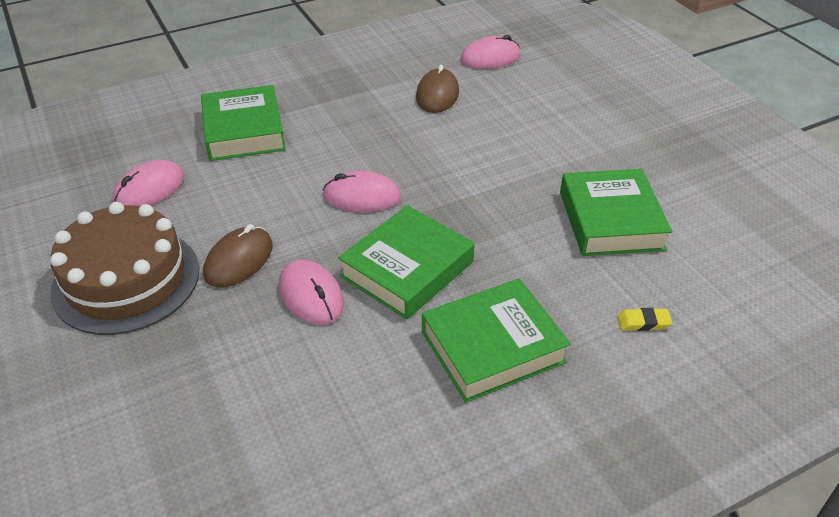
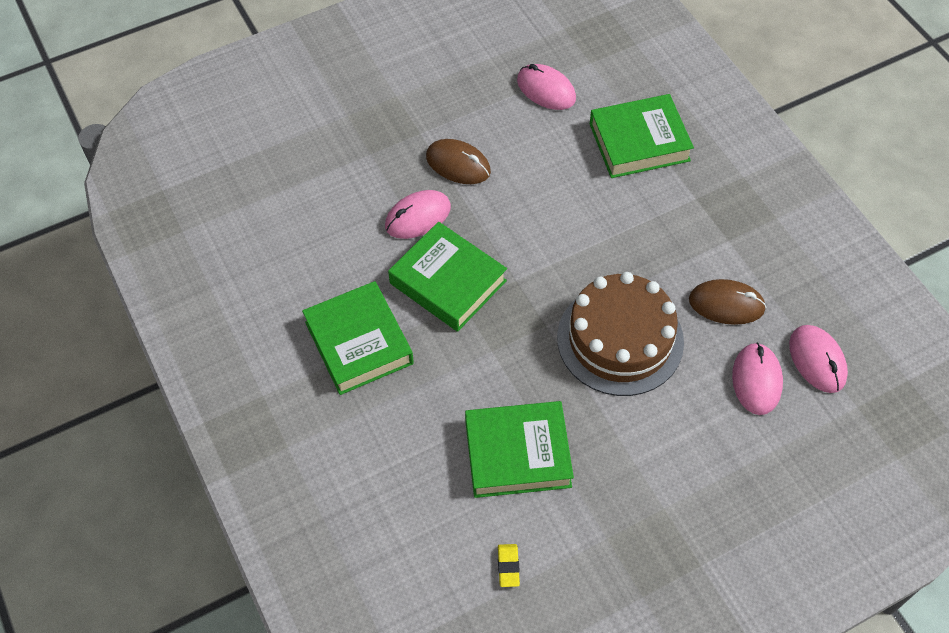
camera: 90 degrees right, 15 degrees up
(126, 280) = (436, 98): brown cake -> brown cake (620, 339)
(362, 196) = (544, 244): pink mouse -> pink mouse (756, 380)
(643, 322) = (381, 460): yellow eraser -> yellow eraser (508, 566)

